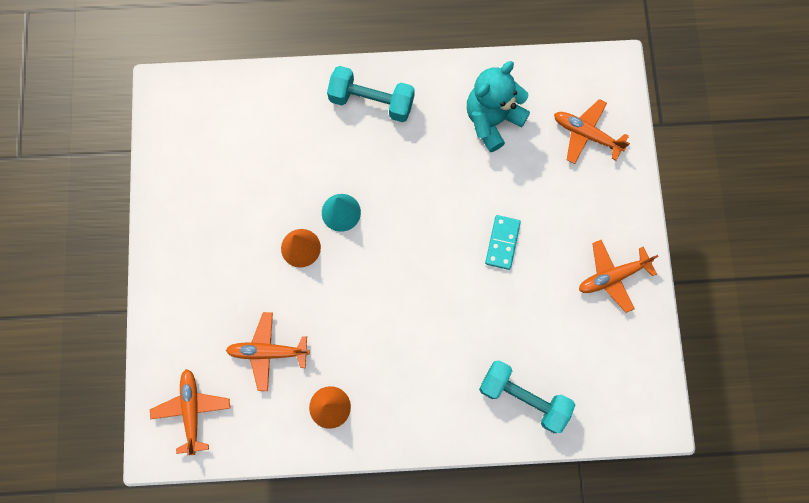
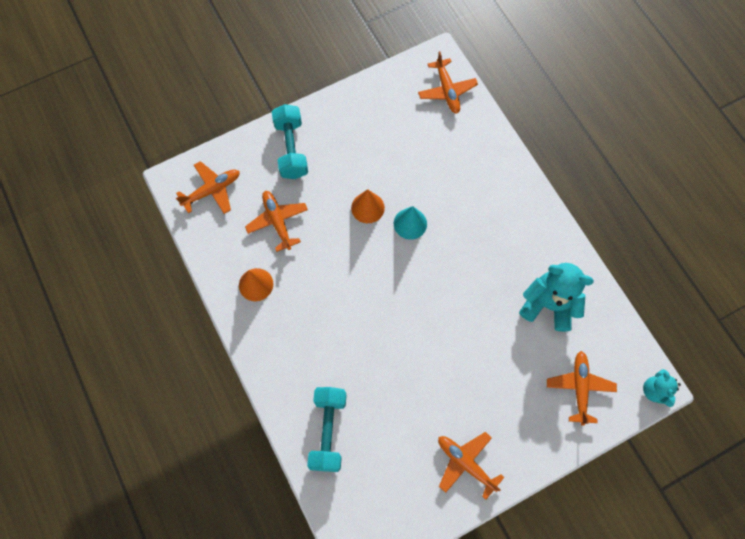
camera: 65 degrees right, 5 degrees down
(207, 101) = (447, 91): none -> orange plane
(371, 101) = (512, 205): turquoise dumbbell -> turquoise dumbbell (291, 149)
(502, 243) = (448, 358): turquoise domino -> none
(618, 69) = (655, 391): none -> turquoise teddy bear

